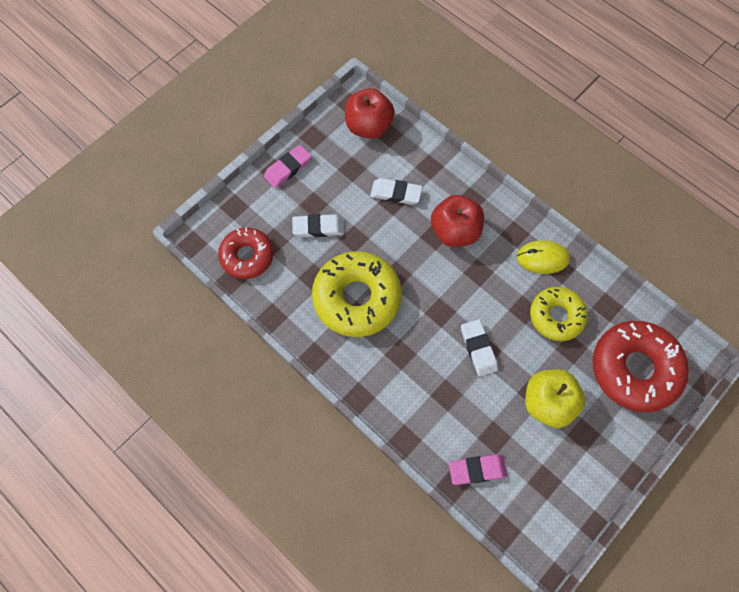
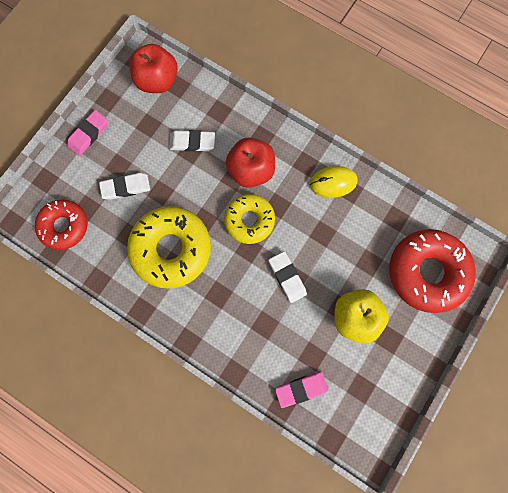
camera: 10 degrees left, 10 degrees up
(556, 316) = (352, 235): yellow donut -> yellow donut (249, 220)

